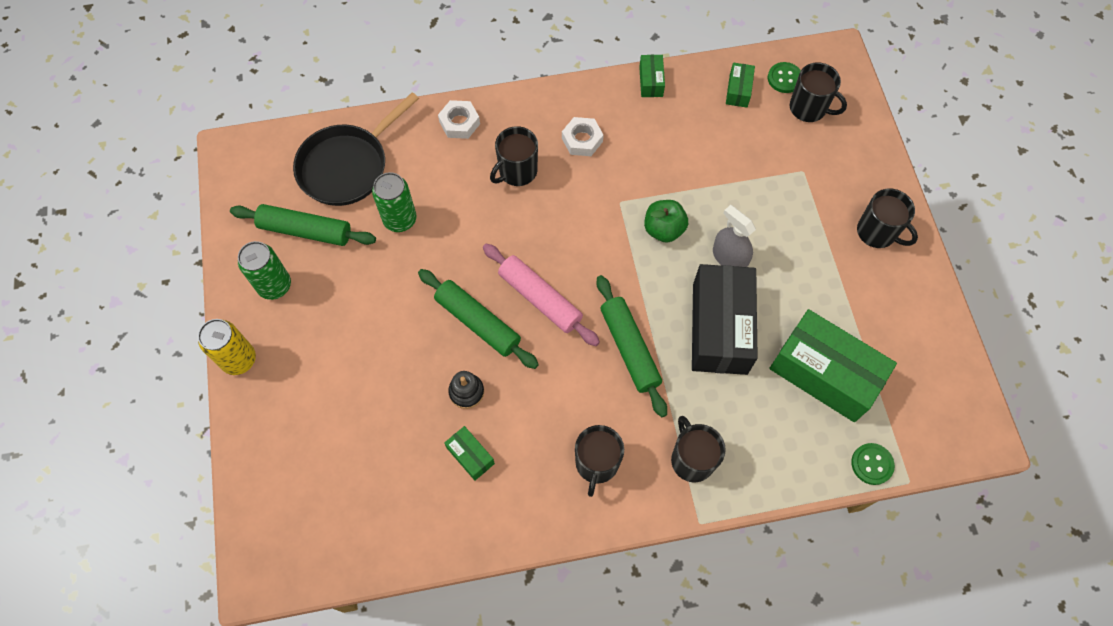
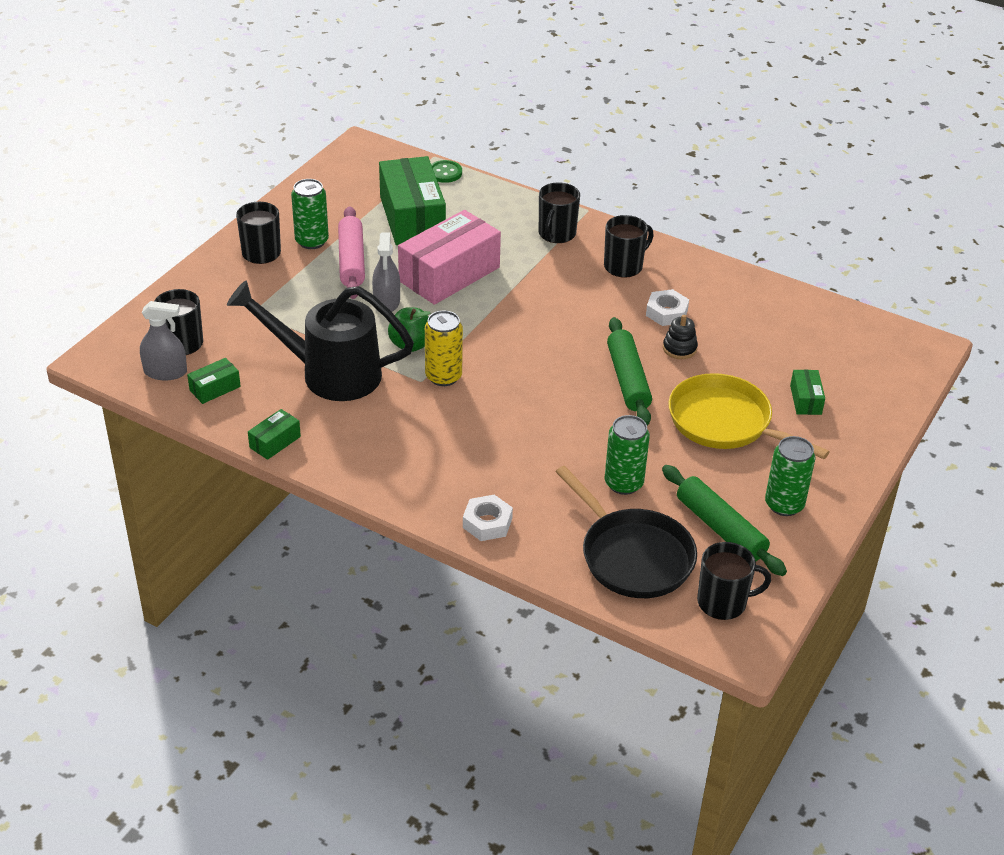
camera: 140 degrees left, 25 degrees down
(239, 359) = (856, 472): yellow can -> yellow can (443, 376)
(347, 166) = (632, 556): black pan -> black pan turned 60 degrees clockwise
(371, 335) = (725, 422): none -> yellow pan
(470, 456) = (711, 317): green box -> green box (805, 400)
(517, 171) = (479, 453): black mug -> black mug (723, 602)
(540, 299) = (562, 364): pink rolling pin -> pink rolling pin (351, 261)
(582, 140) = (394, 439): white nut -> white nut (666, 313)
(629, 348) = (528, 301): green rolling pin -> none
(685, 159) = (330, 373): none -> black watering can
(719, 328) = (449, 274): black box -> pink box
(784, 78) = (165, 372): green button -> grey spray bottle
(860, 276) = (312, 241): none -> green can

